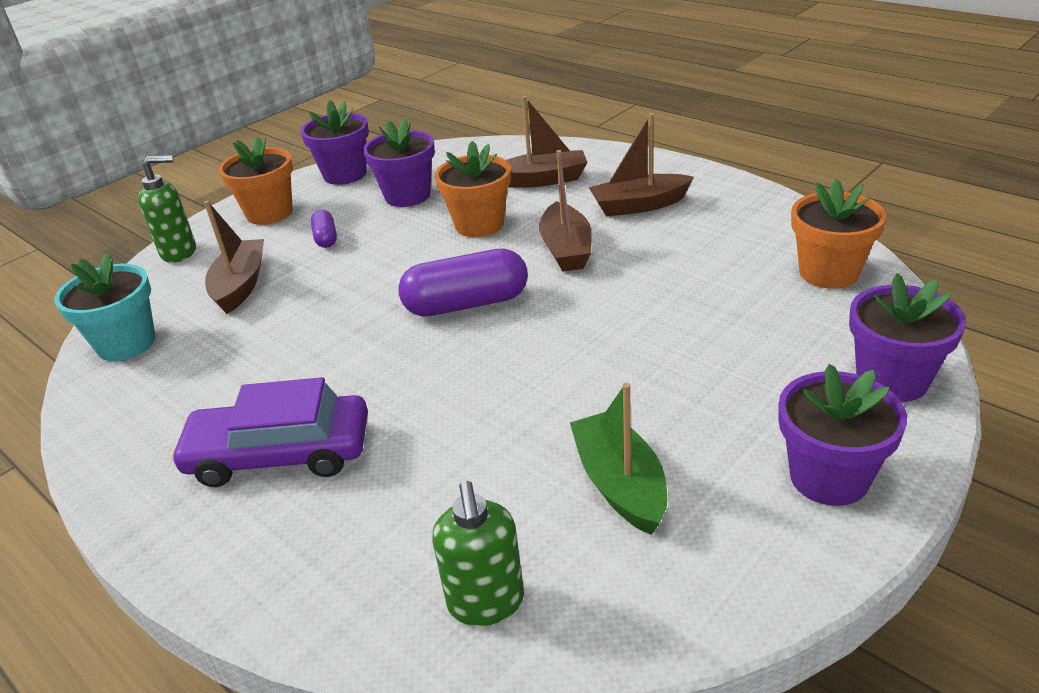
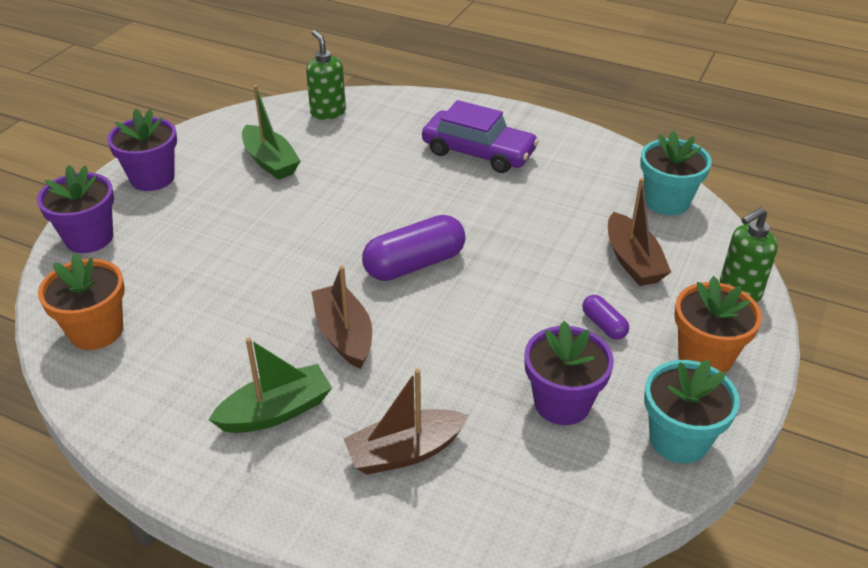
camera: 160 degrees right, 5 degrees up
(280, 453) = (478, 152): purple car -> purple car turned 45 degrees clockwise
(345, 174) = (678, 440): purple flower pot -> turquoise flower pot
(479, 224) = (449, 361): orange flower pot -> none
(639, 205) = (276, 411): brown boat -> green boat

